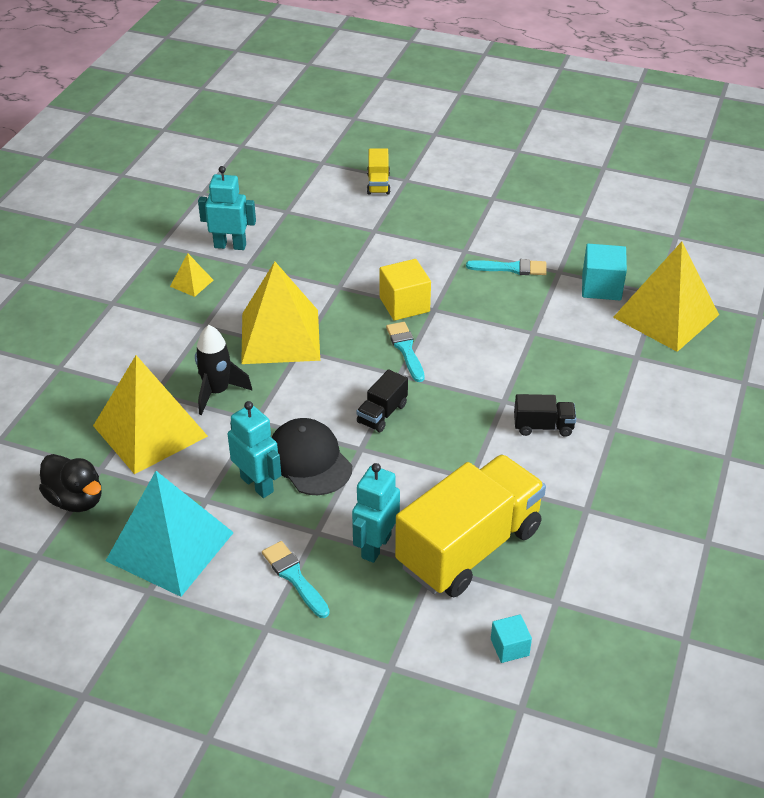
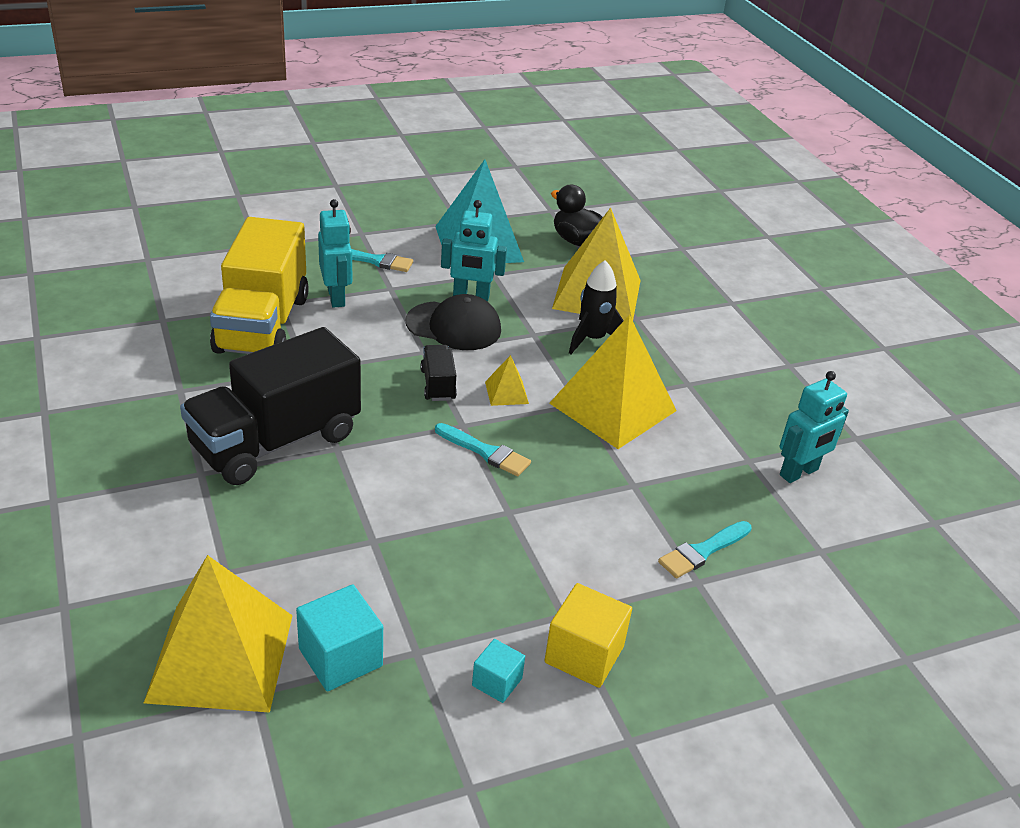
camera: 135 degrees right, 5 degrees down
(76, 499) = (576, 241): black duck -> black duck turned 45 degrees clockwise
(191, 283) = (763, 415): yellow pyramid -> yellow pyramid (506, 392)
(378, 184) = (794, 665): yellow truck -> none
(404, 305) = (544, 500): yellow cube -> yellow cube (584, 654)
(509, 647) = (180, 283): turquoise cube -> turquoise cube (497, 682)
(511, 268) = (480, 620): turquoise brush -> turquoise brush (702, 551)
(543, 426) = (276, 442): black truck -> black truck, size x2.33

